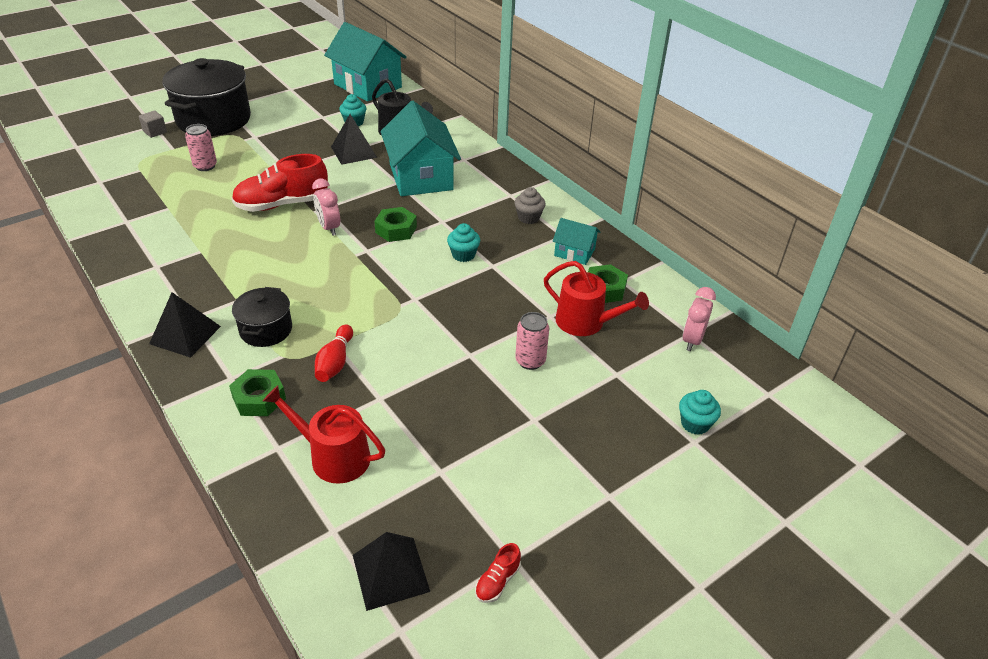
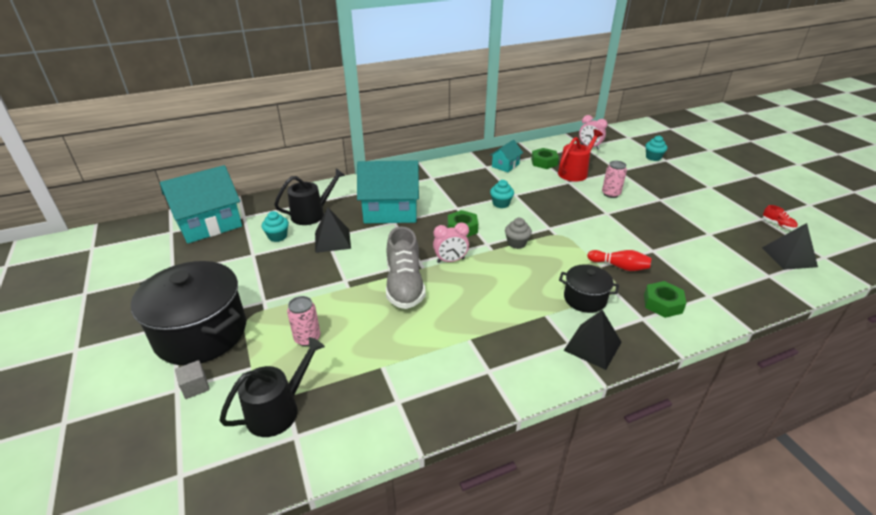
camera: 75 degrees left, 5 degrees down
(126, 169) = (278, 410): none -> black watering can
(282, 204) = (404, 285): red shoe -> grey shoe
(333, 456) = (709, 272): red watering can -> none
(528, 218) = (462, 175): grey cupcake -> grey cupcake (516, 243)

